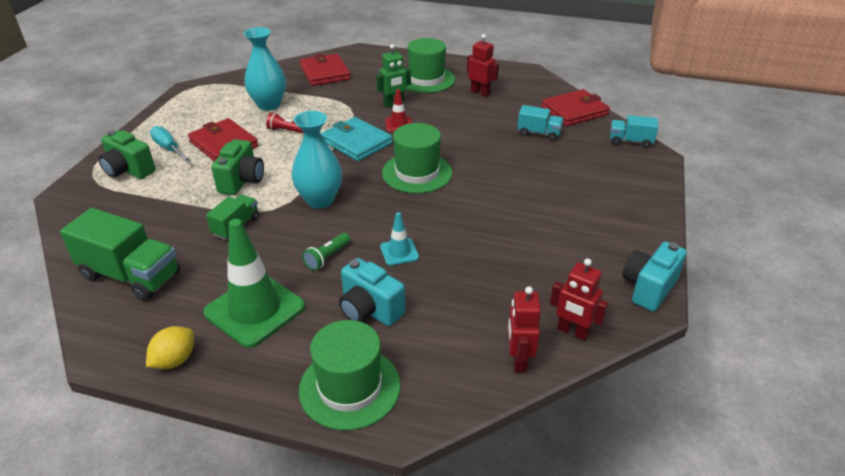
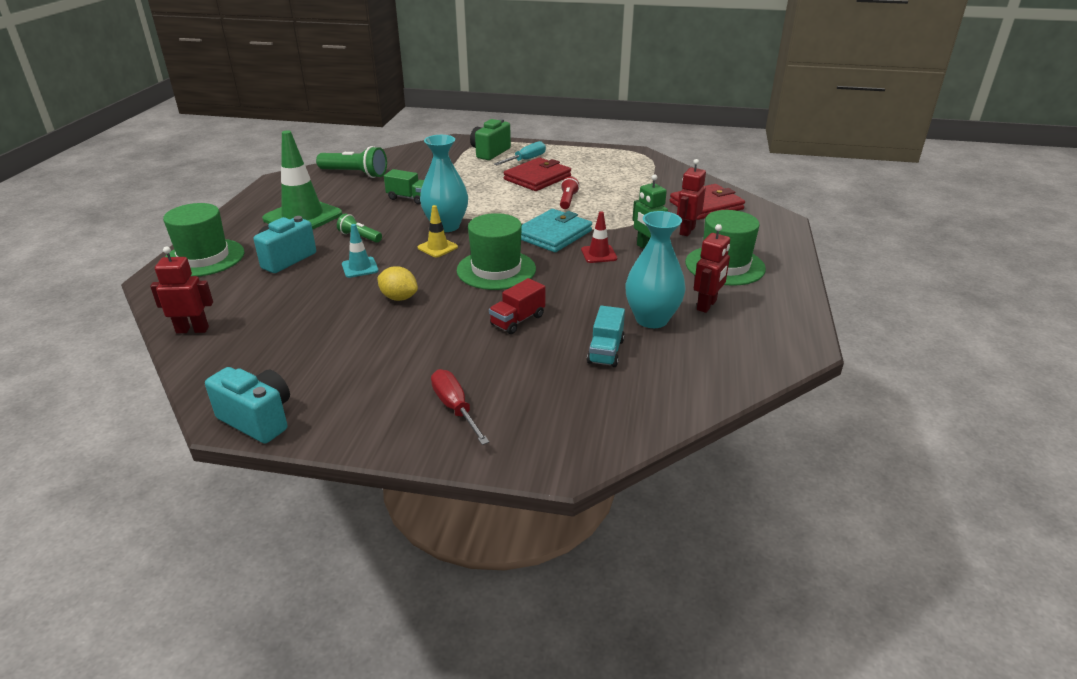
camera: 85 degrees right, 5 degrees down
(131, 275) = (355, 174): green truck -> green flashlight
(174, 360) = (262, 199): yellow lemon -> yellow lemon (399, 298)
(242, 181) = (476, 192): green camera -> none
(269, 105) = (618, 187): turquoise vase -> turquoise vase (651, 319)
(366, 204) = (437, 247): none -> yellow traffic cone
(499, 165) = (517, 320): none -> red truck
(572, 332) = (213, 361): red robot -> red robot (687, 231)
(574, 111) = (685, 387): red wallet -> none
(613, 193) = (455, 408): none -> red screwdriver
(630, 141) = (604, 439): turquoise truck -> none

